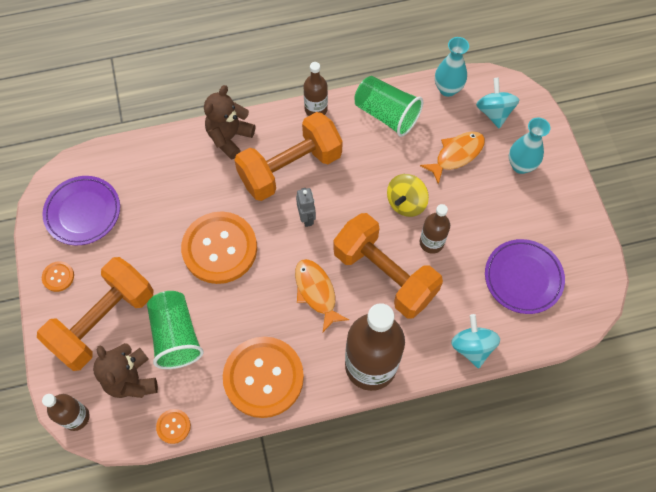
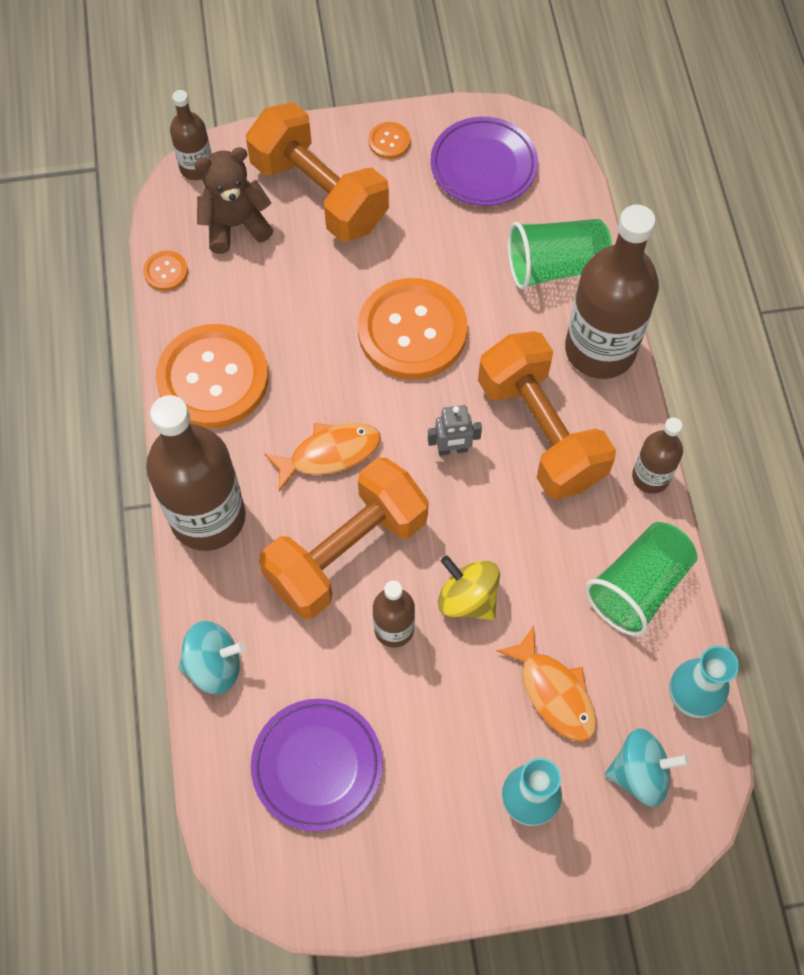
camera: 95 degrees right, 0 degrees up
(176, 335) = (288, 275): green cup -> green cup (555, 267)
(229, 137) = (600, 349): brown teddy bear -> brown bottle

